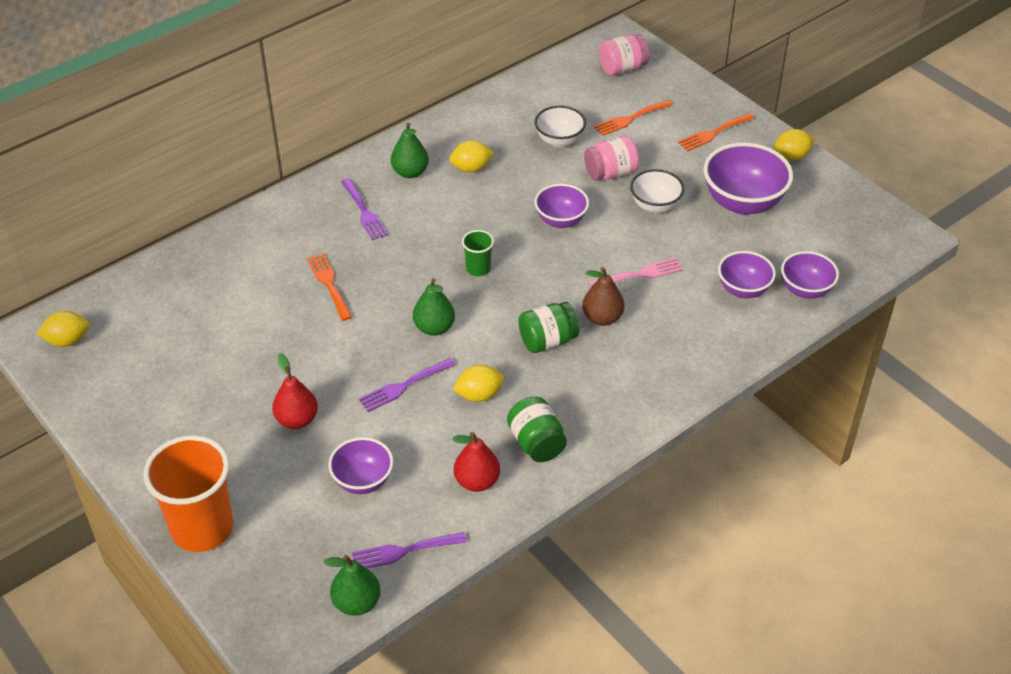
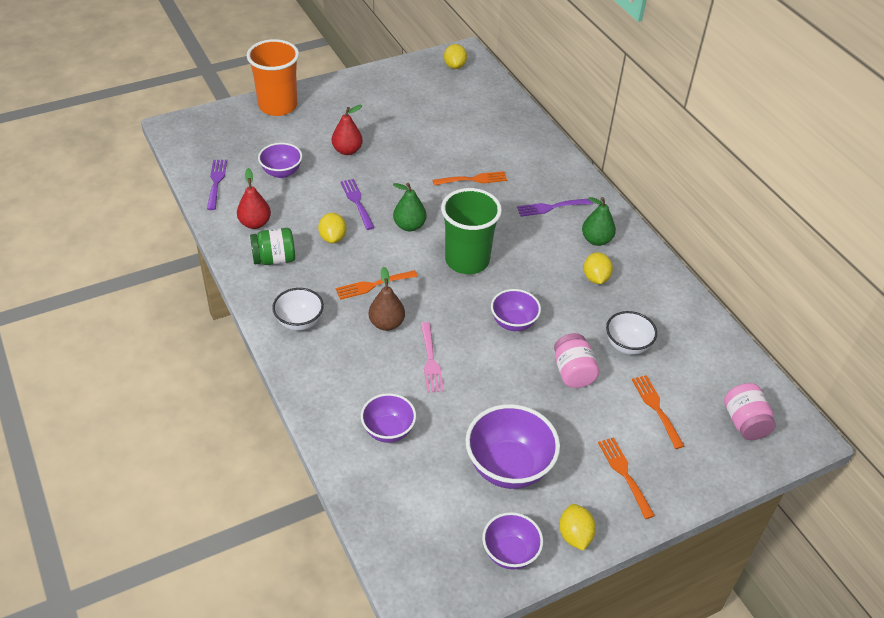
camera: 100 degrees right, 0 degrees up
(357, 603) = (190, 158): green pear -> none
(478, 269) = (467, 260): green cup -> green cup, size x2.17
(547, 341) = (373, 285): green jar -> orange fork
(655, 206) = (519, 394): white bowl -> white bowl (299, 322)
(805, 290) = (372, 480): purple bowl -> purple bowl (510, 553)

